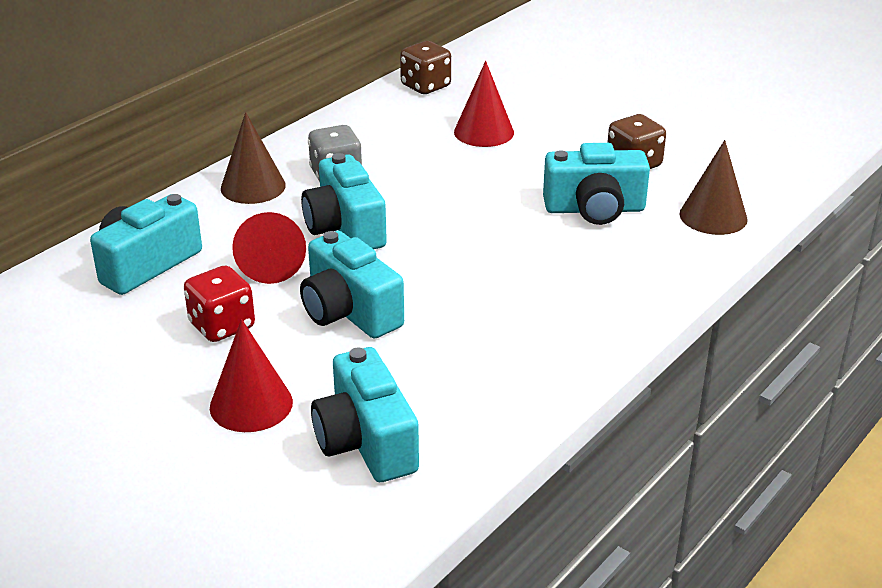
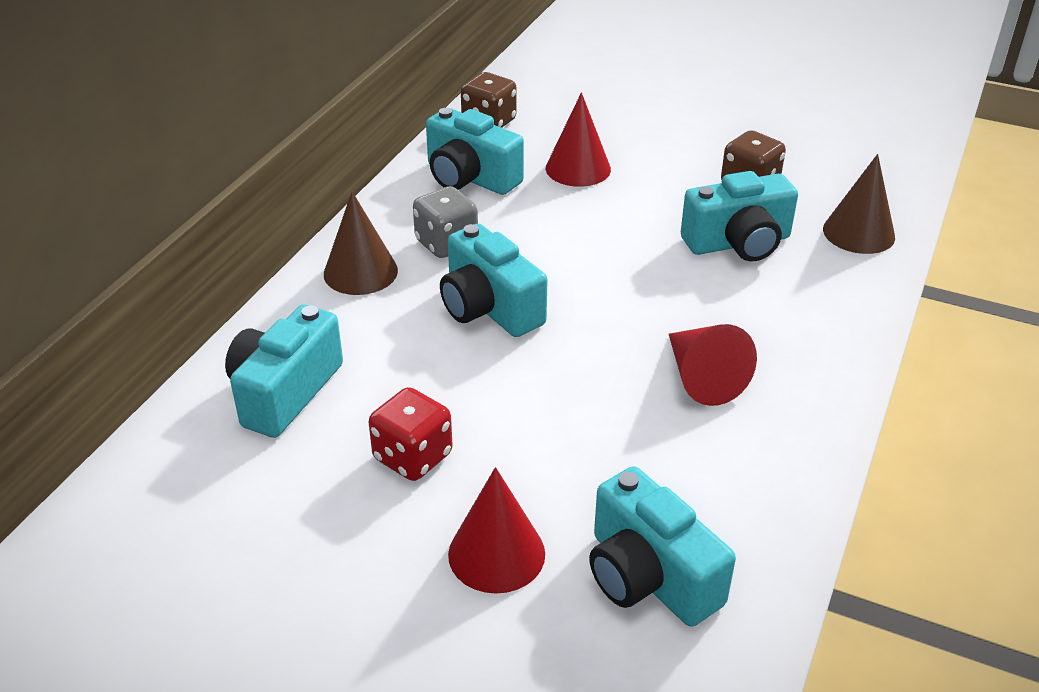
camera: 15 degrees left, 5 degrees up
(272, 263) = (429, 366): red cone -> red cone (702, 378)
(349, 311) = (546, 412): turquoise camera -> turquoise camera (470, 177)

